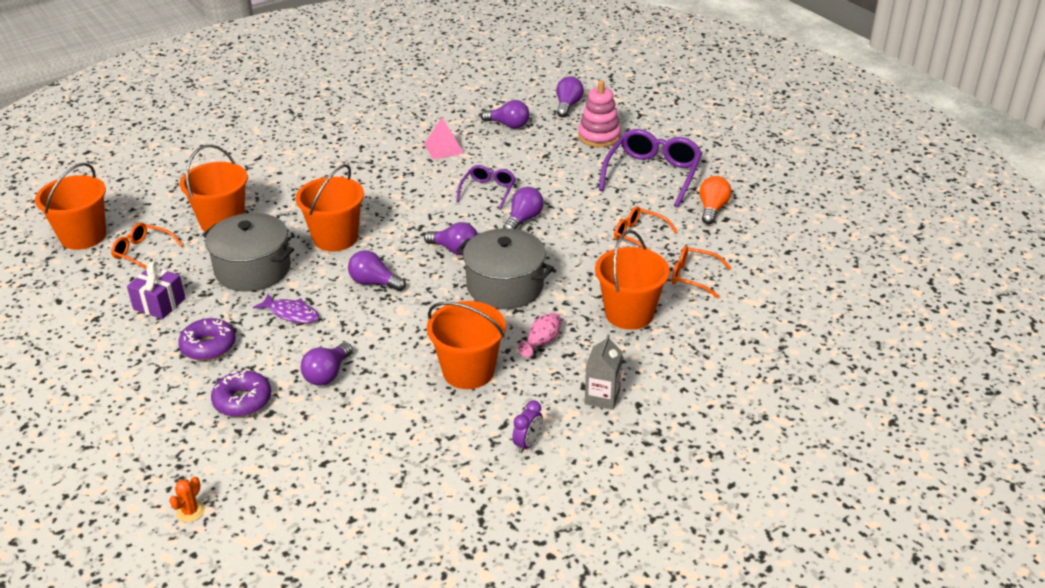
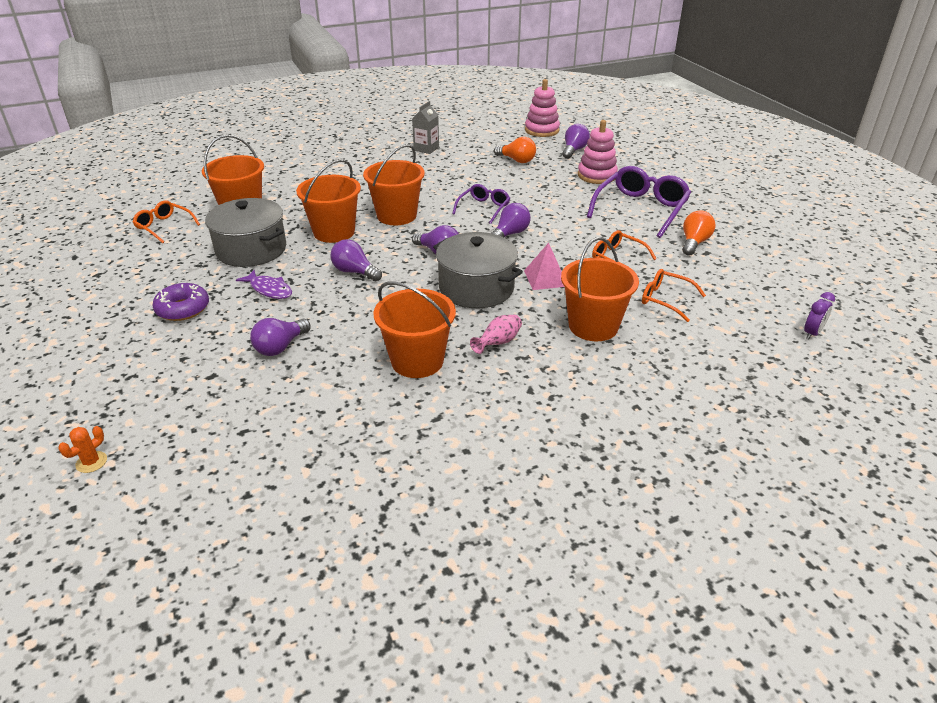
camera: 10 degrees right, 0 degrees up
(83, 236) = (121, 210): orange bucket -> orange bucket (396, 215)
(159, 304) = (157, 269): purple gift -> none
(242, 401) = (191, 361): purple donut -> none
(443, 148) = (454, 172): pink pyramid -> pink pyramid (545, 278)
(508, 125) = (517, 160): purple light bulb -> orange light bulb
(526, 81) = (542, 130): none -> pink stacking toy
(527, 444) = (456, 441): purple clock -> purple clock (812, 333)
(602, 397) = (547, 403): grey carton -> grey carton (426, 149)

